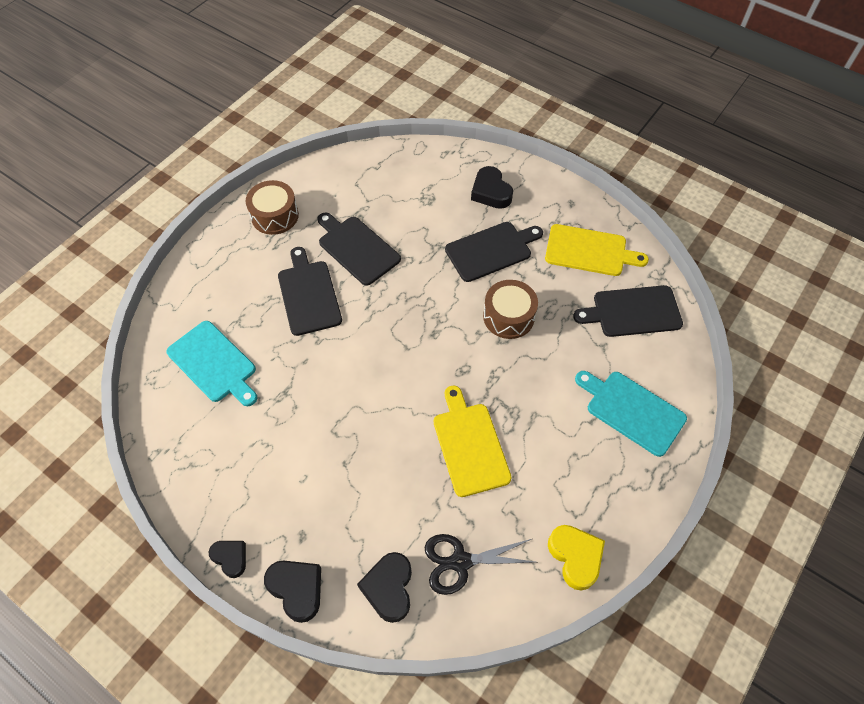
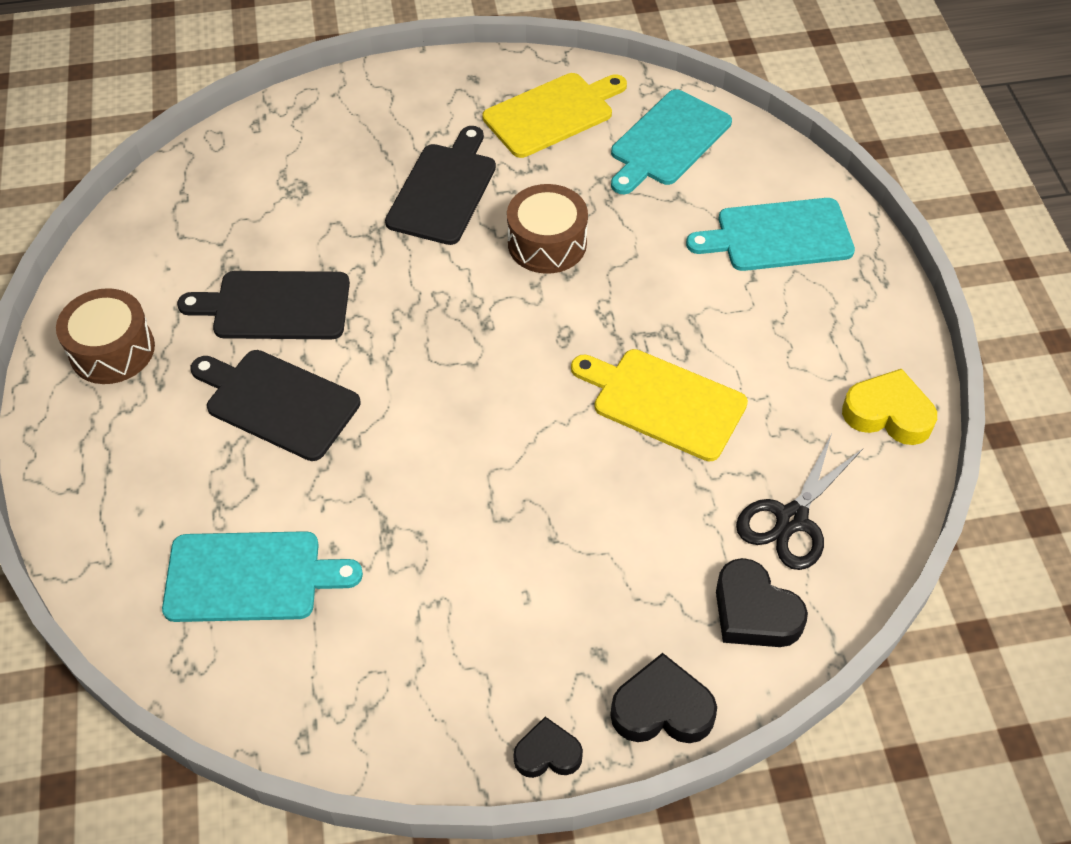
camera: 45 degrees left, 5 degrees down
(491, 192) = (366, 129): black heart -> none
(633, 312) = (668, 141): black cutting board -> turquoise cutting board

